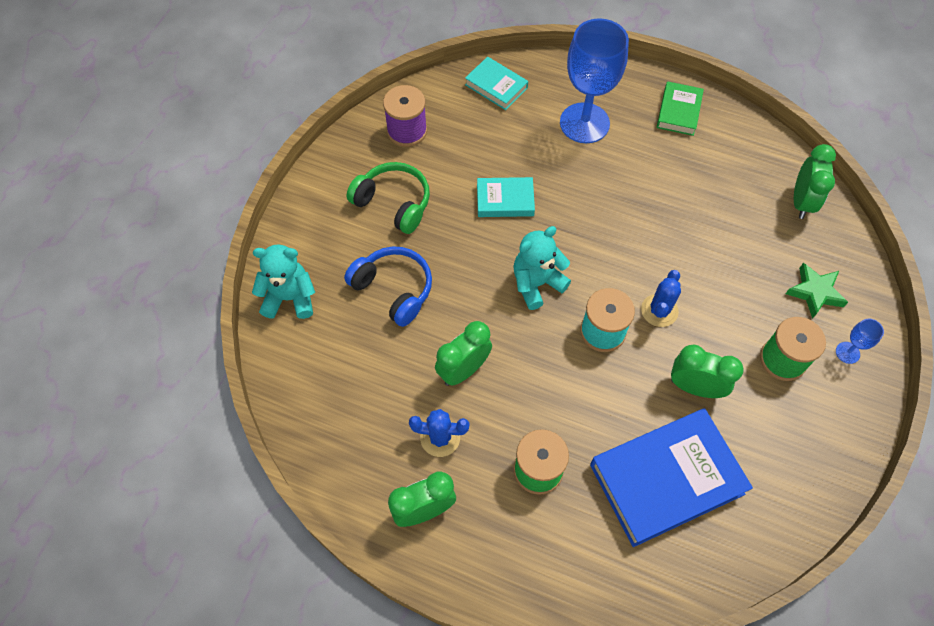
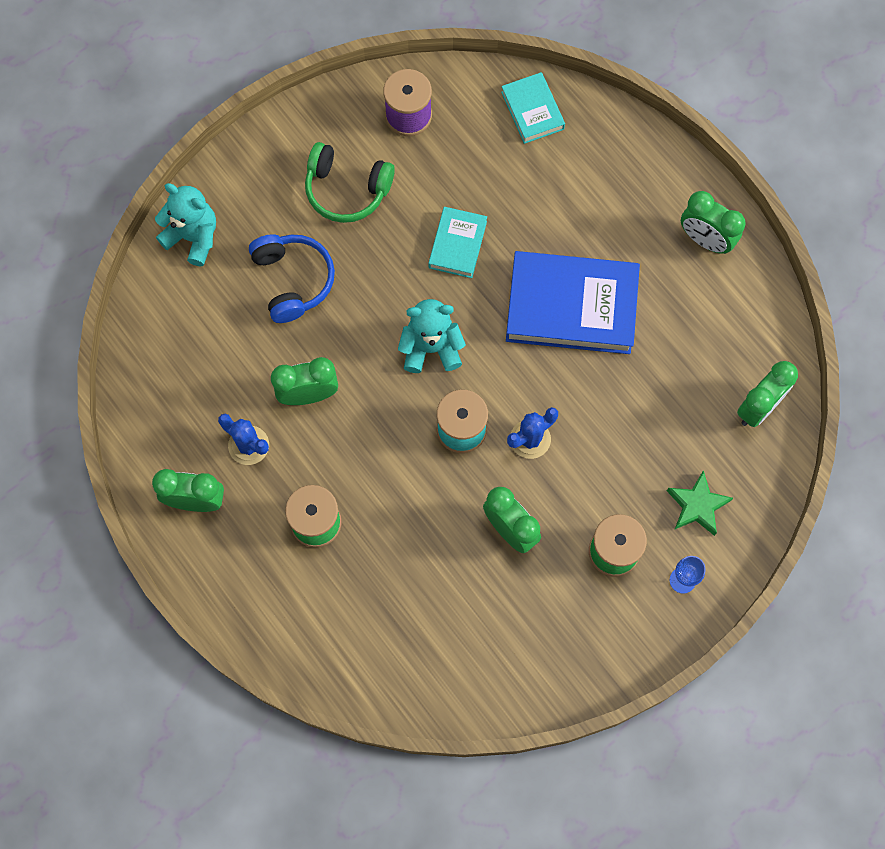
camera: 30 degrees right, 10 degrees up
(393, 203) = (347, 190): green headphones -> green headphones turned 135 degrees clockwise
(505, 200) = (457, 244): turquoise book -> turquoise book turned 75 degrees clockwise
(584, 123) = (596, 201): blue goblet -> none
(666, 479) = (424, 595): blue book -> blue book (571, 306)
(678, 111) = (705, 240): green book -> green clock

